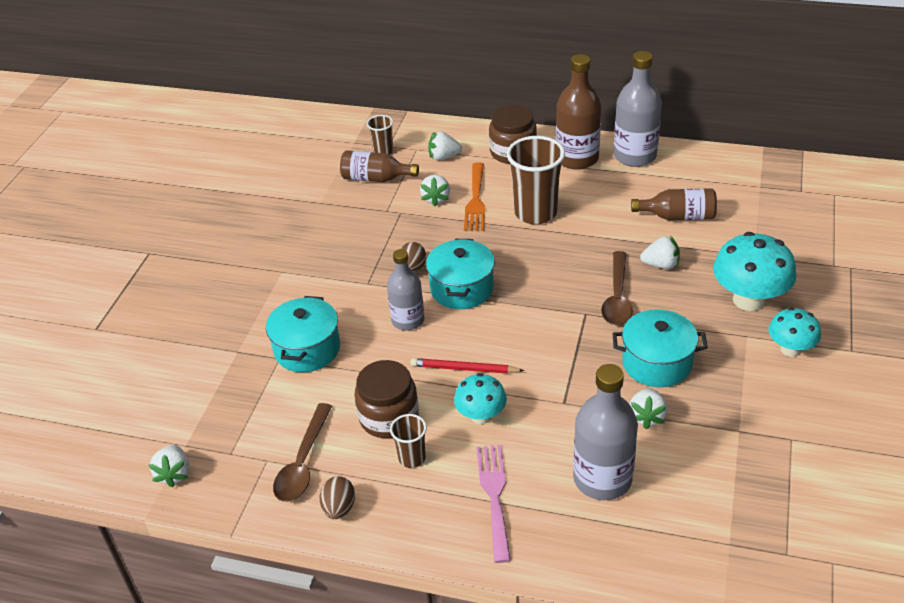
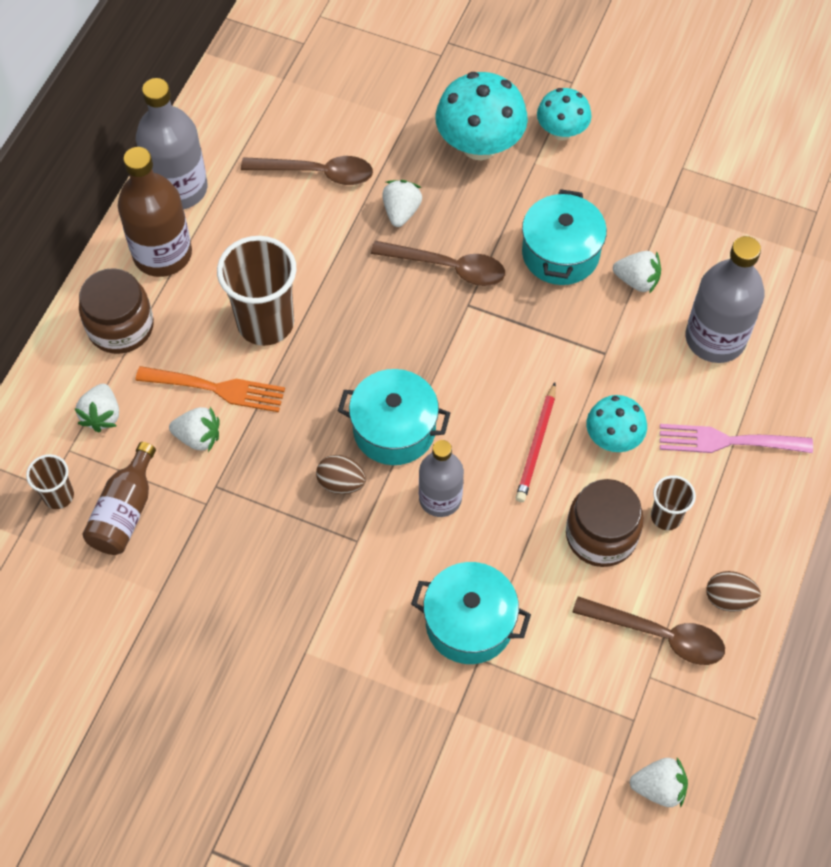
camera: 85 degrees left, 20 degrees up
(678, 216) = (317, 173): brown bottle -> brown spoon

